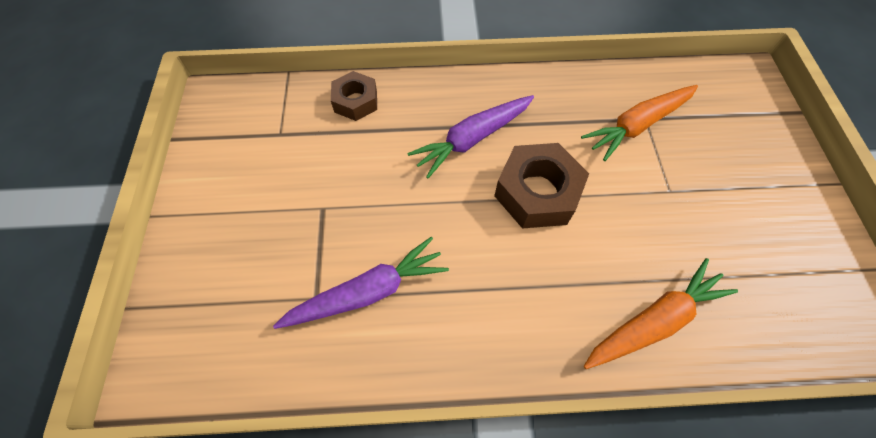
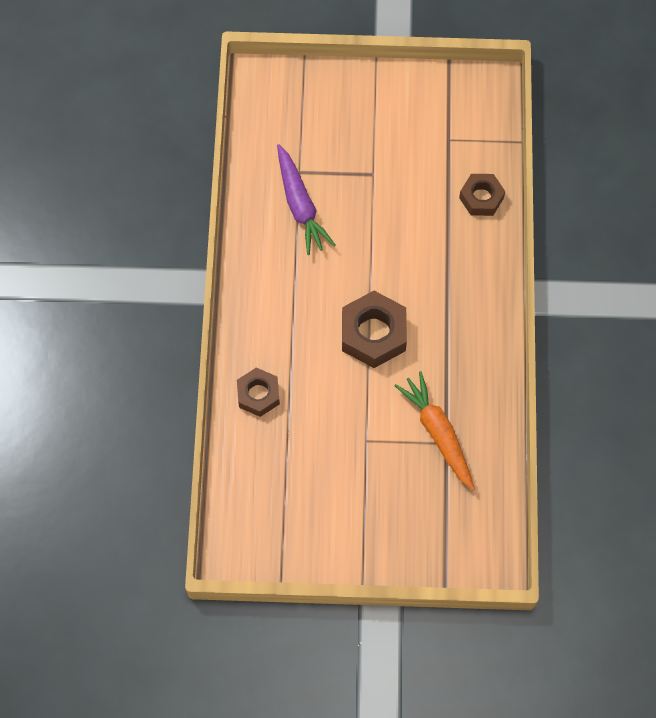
camera: 95 degrees right, 5 degrees up
(472, 139) = (432, 290): purple carrot -> none
(654, 321) = (258, 394): orange carrot -> brown nut

